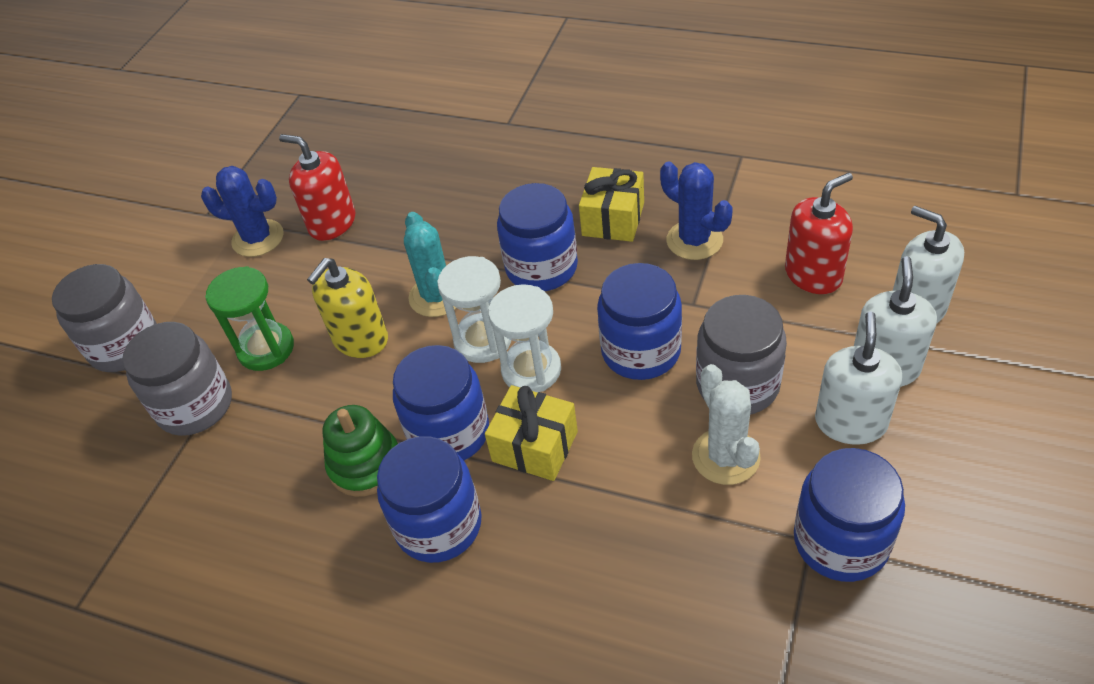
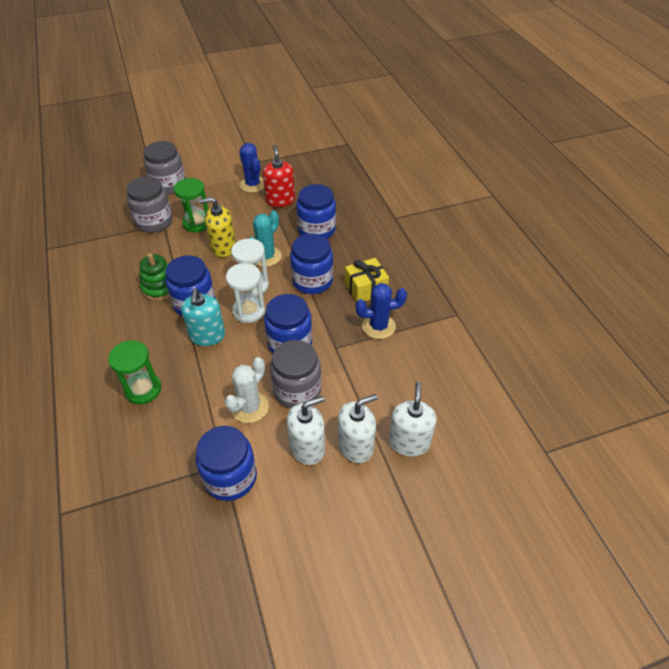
camera: 45 degrees right, 0 degrees up
(438, 525) = (146, 327): blue jar -> blue jar (316, 230)
(535, 446) = (207, 335): yellow gift -> turquoise soap dispenser
(575, 587) = (143, 389): none -> green hourglass
(694, 240) = (378, 326): blue cactus -> blue cactus turned 75 degrees clockwise
(813, 274) = (396, 385): red soap dispenser -> none

